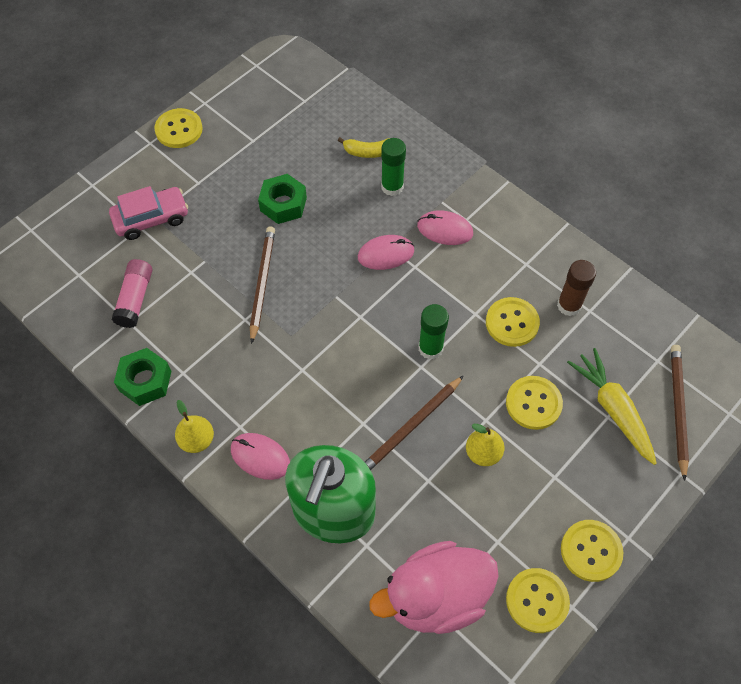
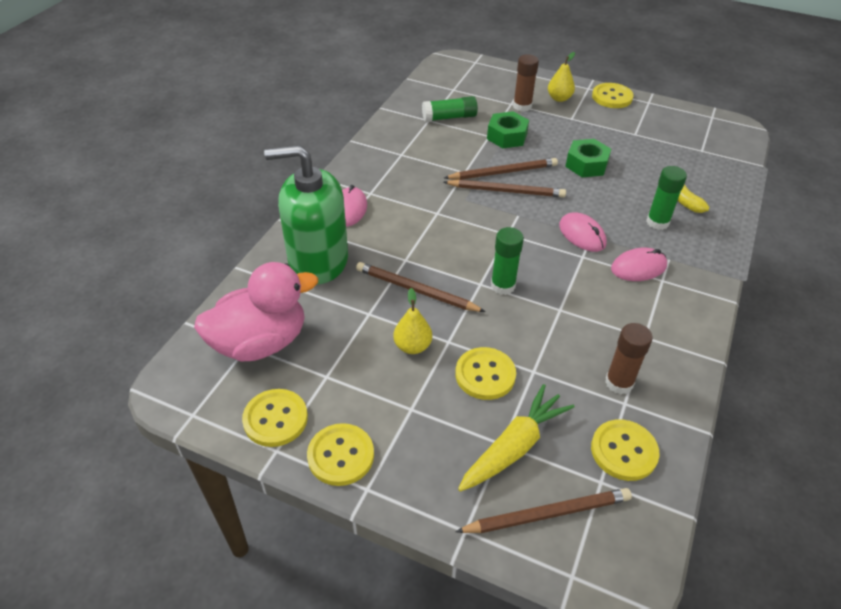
camera: 70 degrees right, 15 degrees down
(135, 299) = (449, 117): pink glue stick -> green glue stick
(145, 381) = (385, 139): green nut -> green nut (507, 136)
(151, 218) = (522, 106): pink car -> brown glue stick
(197, 440) = (349, 175): yellow pear -> yellow pear (559, 98)
(294, 292) = (506, 191): none -> brown pencil
(436, 596) = (260, 342): pink duck -> pink duck turned 105 degrees clockwise
(445, 230) = (638, 267): pink mouse -> pink mouse turned 75 degrees clockwise
(512, 323) = (567, 339): yellow button -> yellow button (624, 451)

